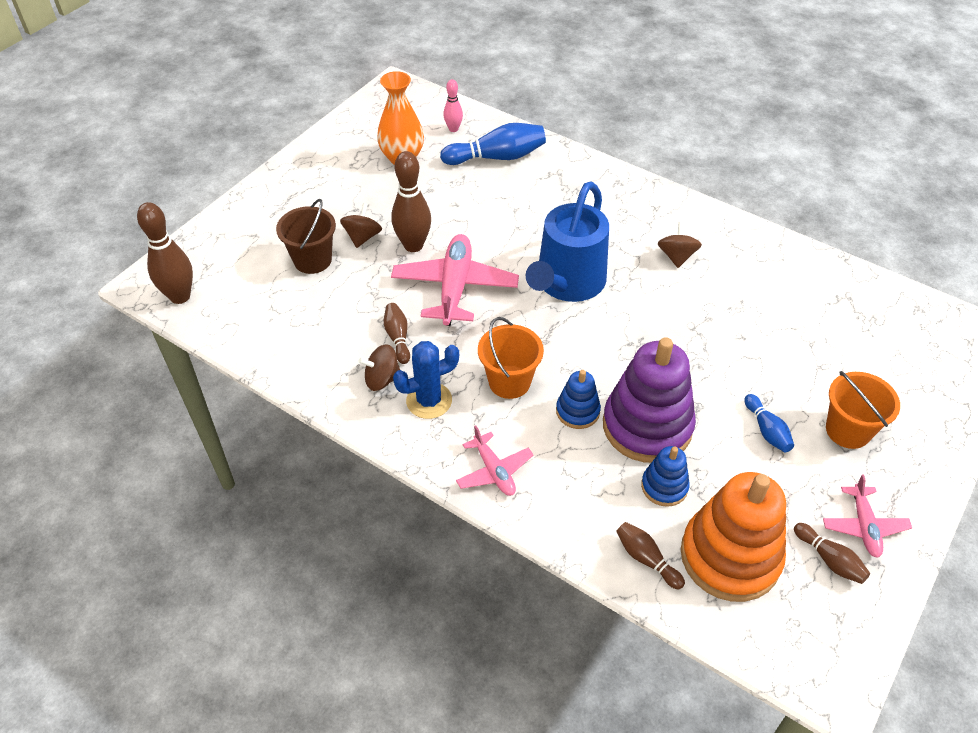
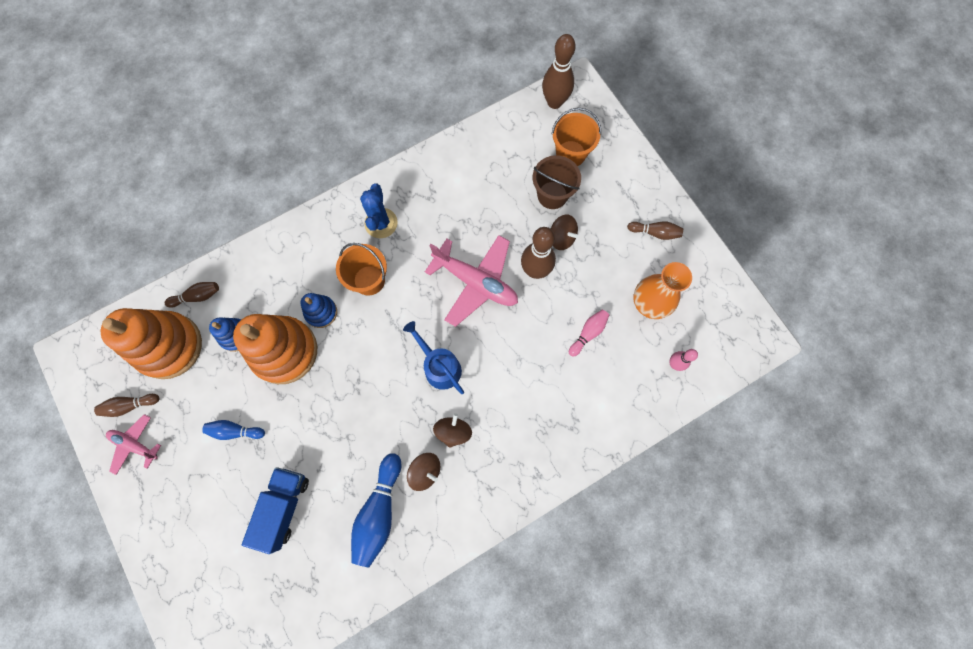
camera: 115 degrees right, 25 degrees up
(382, 379) = (414, 201): brown spinning top -> brown spinning top (453, 431)
(398, 338) = (446, 225): brown bowling pin -> brown bowling pin (655, 232)
(459, 189) = (588, 333): none -> pink bowling pin
(494, 471) = (306, 239): pink plane -> none
(497, 157) = (617, 384): blue bowling pin -> blue bowling pin (379, 512)
(567, 283) = (439, 367): blue watering can -> blue watering can, size x0.61
(647, 426) = (284, 351): purple stacking toy -> orange stacking toy
(800, 350) = (284, 507): none -> blue truck
(848, 430) = (202, 489): orange bucket -> orange bucket (570, 154)

